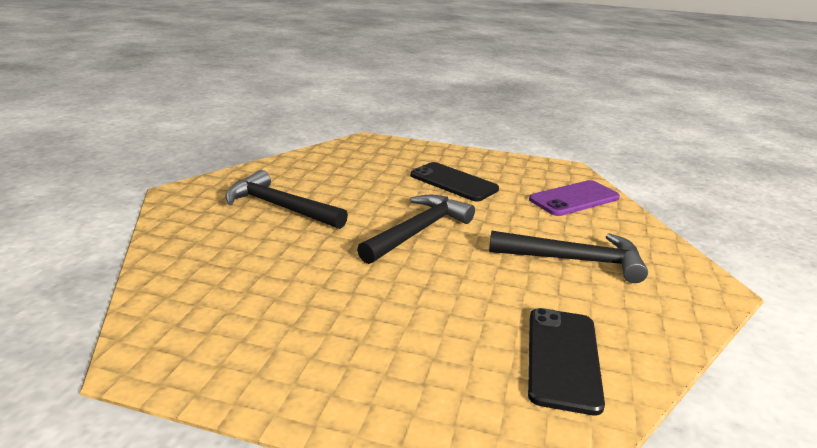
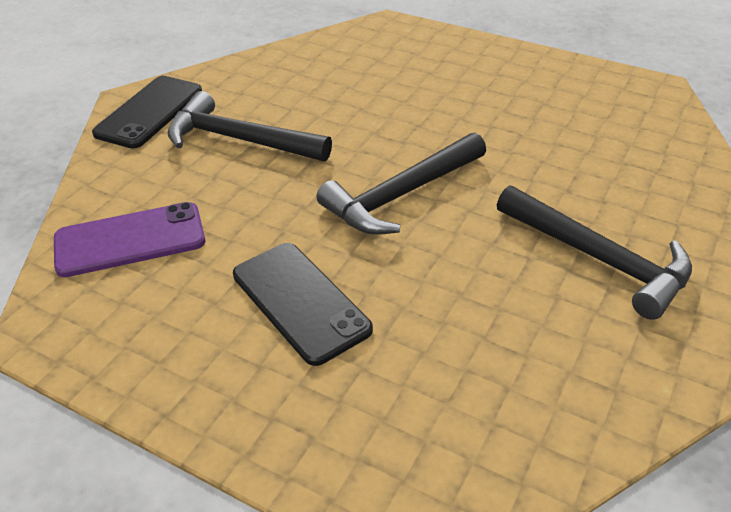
camera: 165 degrees left, 15 degrees up
(562, 358) = (332, 64): black phone -> black phone (149, 112)

